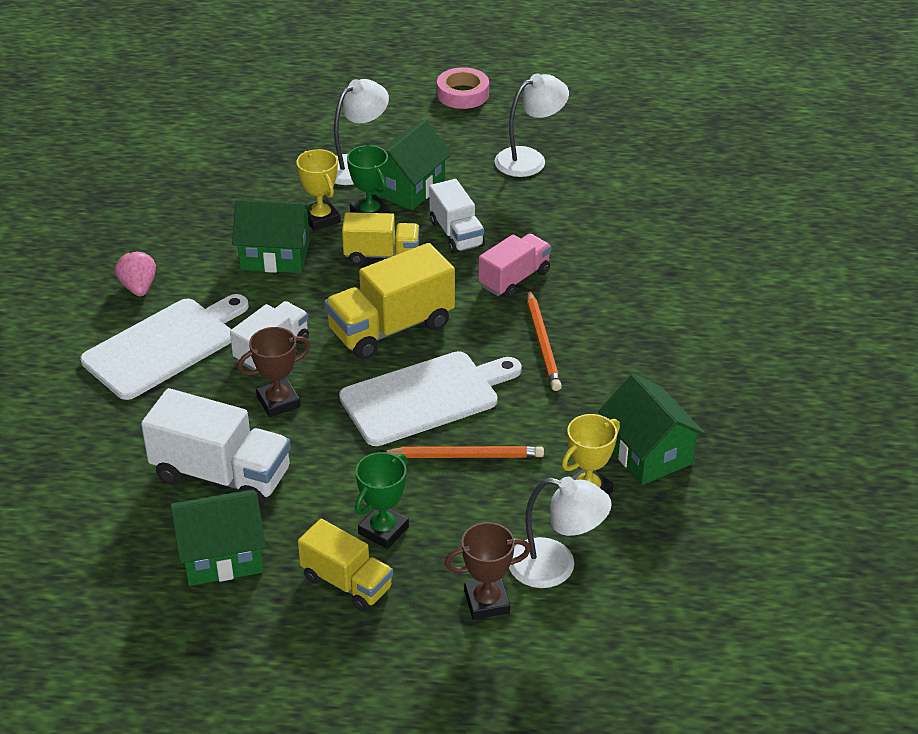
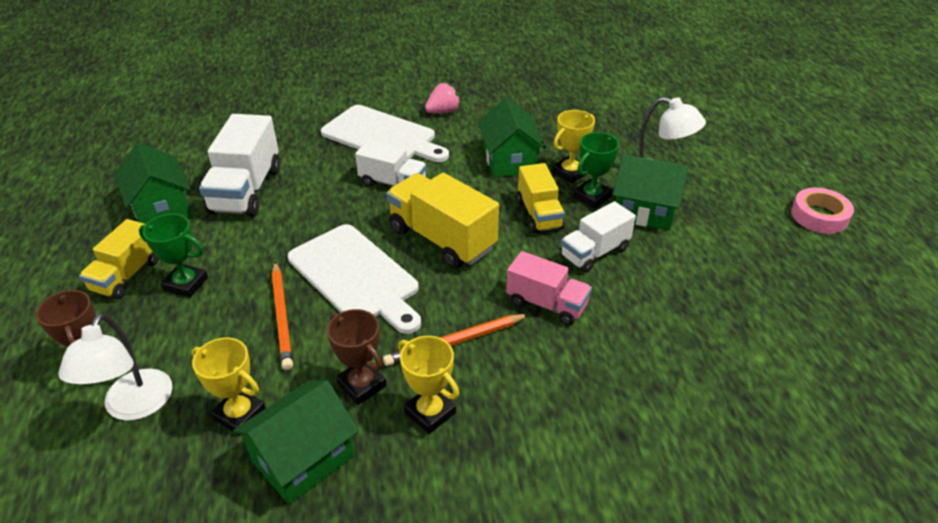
camera: 75 degrees right, 0 degrees up
(278, 402) = (332, 199): brown trophy -> brown trophy (361, 385)
(529, 159) = (749, 281): white lamp -> none
(620, 371) = (430, 412): none -> yellow trophy

